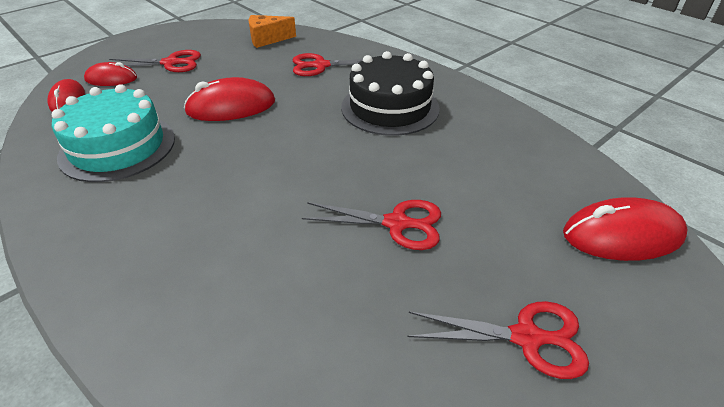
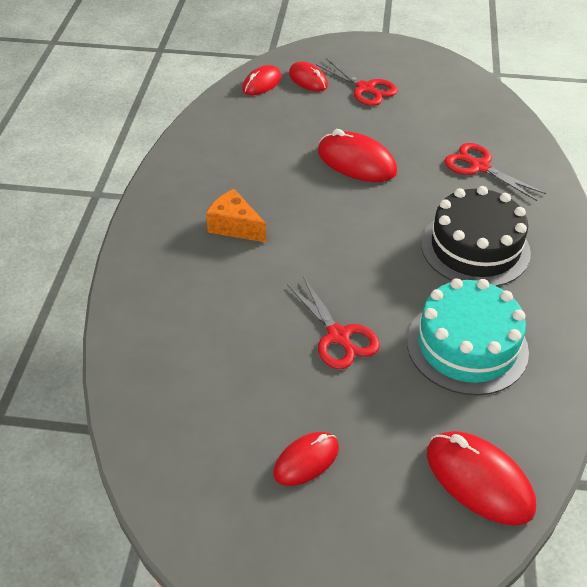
camera: 50 degrees right, 5 degrees up
(118, 147) = (249, 147): turquoise cake -> turquoise cake (467, 346)
(267, 39) = (473, 108): orange cheese -> orange cheese (235, 226)
(526, 337) = (306, 460): red scissors -> red mouse

